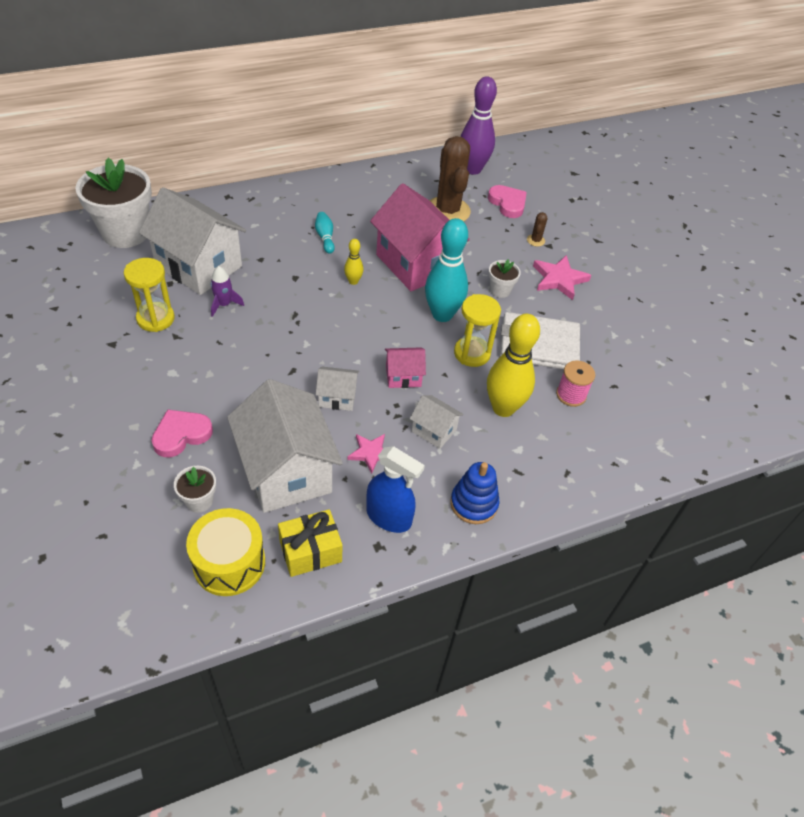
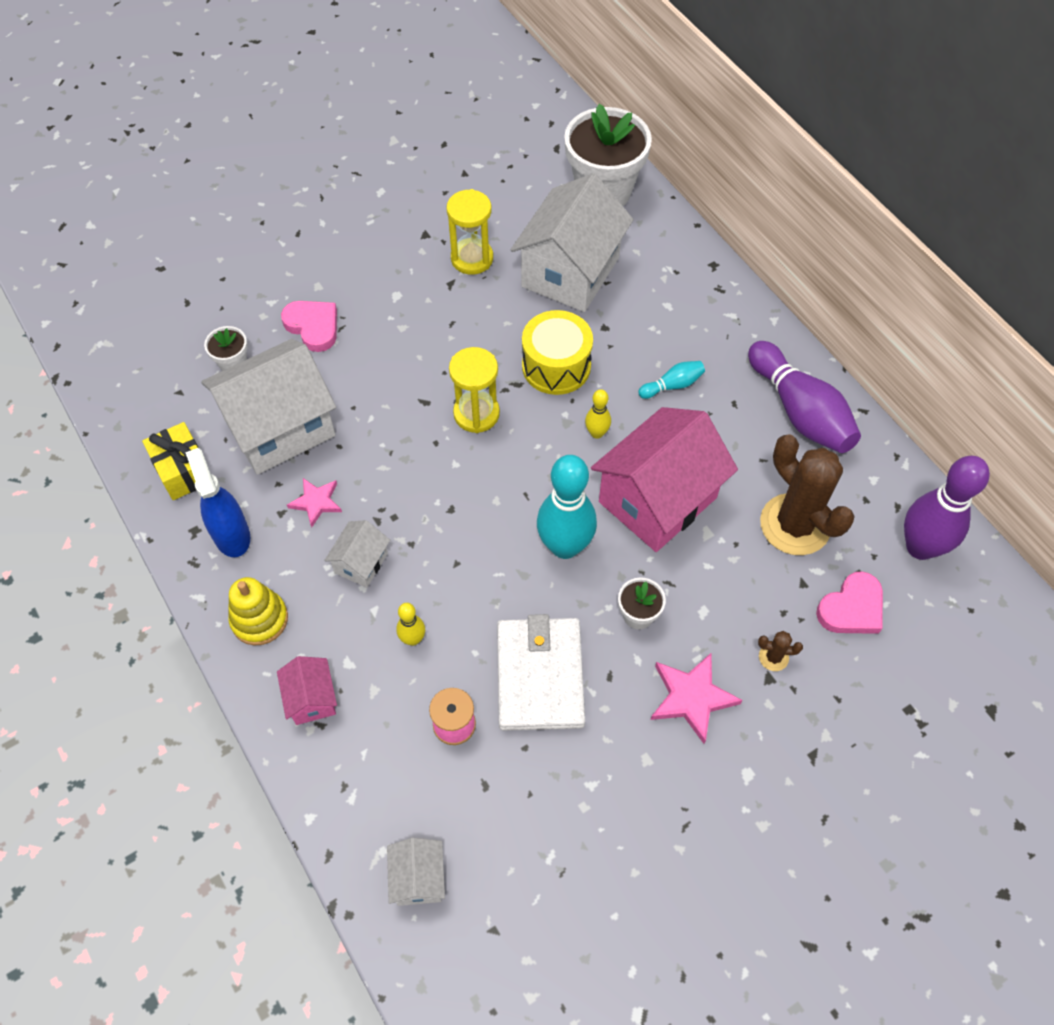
camera: 85 degrees right, 10 degrees up
(224, 304) = (513, 312): purple rocket -> none
(229, 563) = (165, 406): yellow drum -> yellow drum (556, 366)
(337, 397) = (393, 454): white house -> white house (418, 878)
(365, 189) = (799, 411): none -> purple bowling pin
(389, 517) = (231, 535): blue spray bottle -> blue spray bottle turned 135 degrees clockwise
(403, 376) = (441, 517): pink house -> pink house (312, 699)
(447, 211) = (795, 524): brown cactus -> brown cactus turned 75 degrees clockwise
(472, 353) = (501, 591): yellow hourglass -> yellow hourglass (476, 414)
(474, 504) = (259, 619): blue stacking toy -> yellow stacking toy
(503, 408) = (413, 639): yellow bowling pin -> yellow bowling pin, size x0.47

